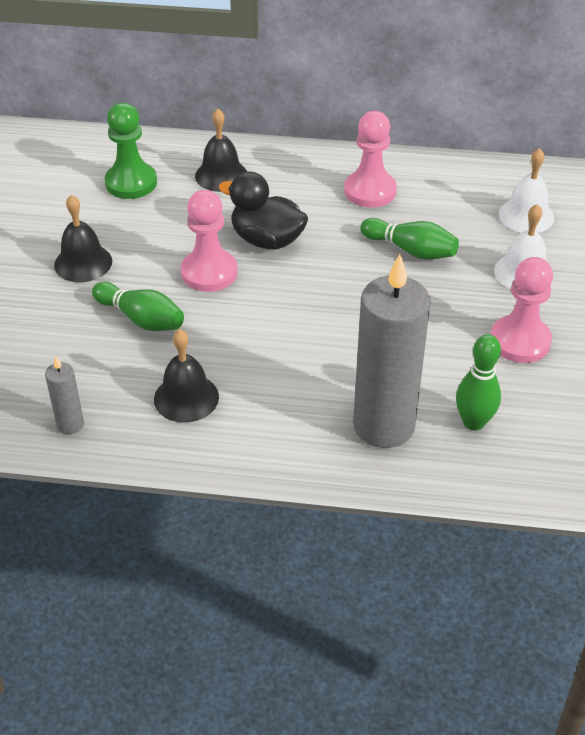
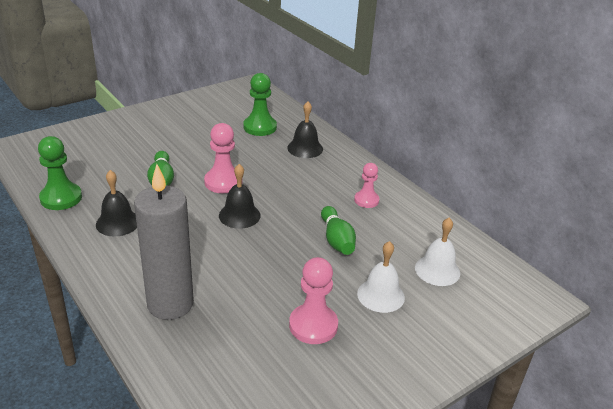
camera: 45 degrees right, 10 degrees down
(70, 424) = (61, 198): grey candle -> green pawn
(83, 263) = (182, 144): black bell -> black bell (239, 215)
(267, 240) = (274, 187): black duck -> none
(370, 191) = (366, 200): pink pawn -> pink pawn, size x0.65
(473, 422) = (213, 341): green bowling pin -> none

